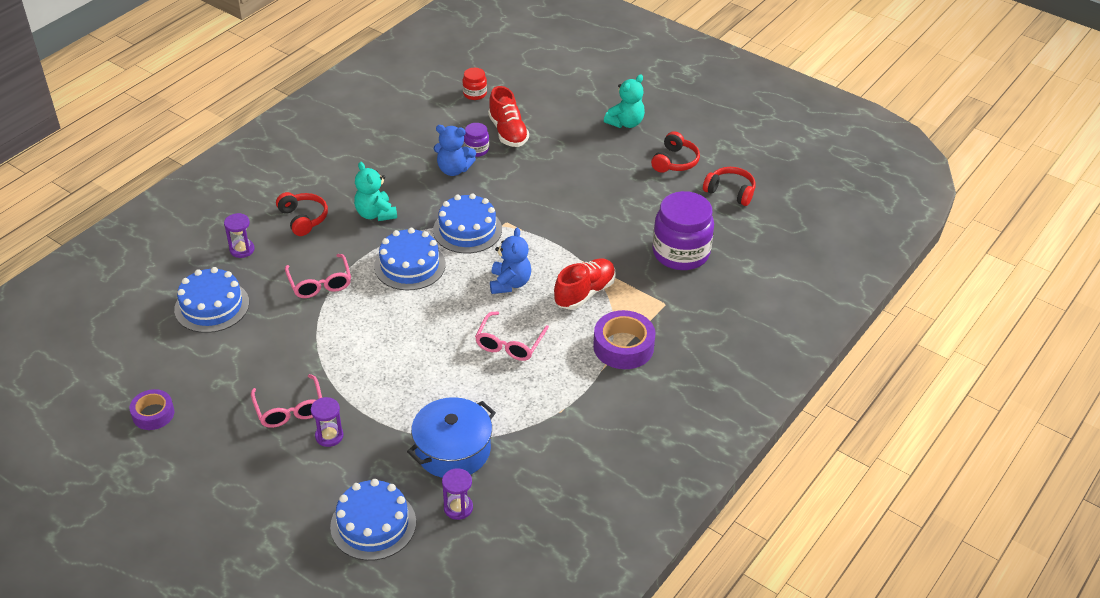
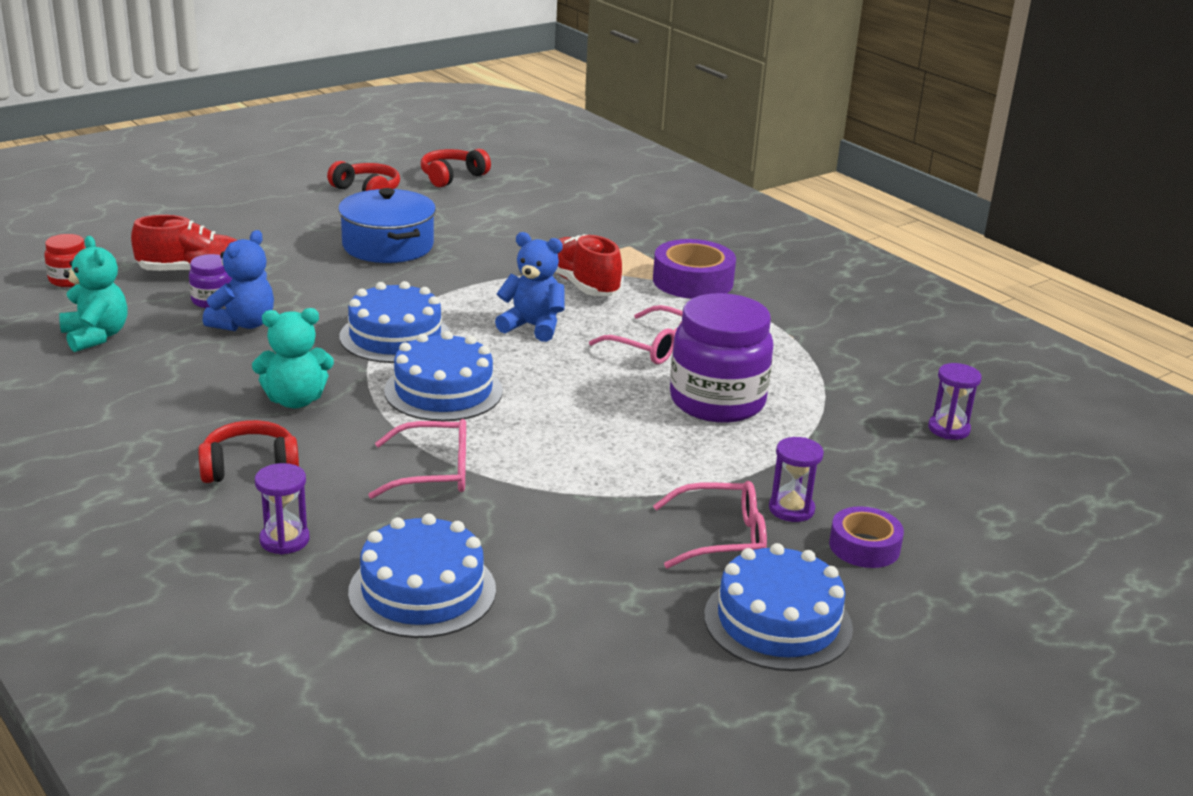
camera: 75 degrees left, 15 degrees down
(153, 414) = (685, 689): purple tape -> purple tape (864, 546)
(373, 524) = (973, 496): blue cake -> blue cake (778, 622)
(453, 450) = (843, 417): blue pot -> blue pot (388, 245)
(625, 123) = (258, 201): turquoise teddy bear -> turquoise teddy bear (96, 336)
(680, 253) = (543, 221): purple jar -> purple jar (717, 401)

